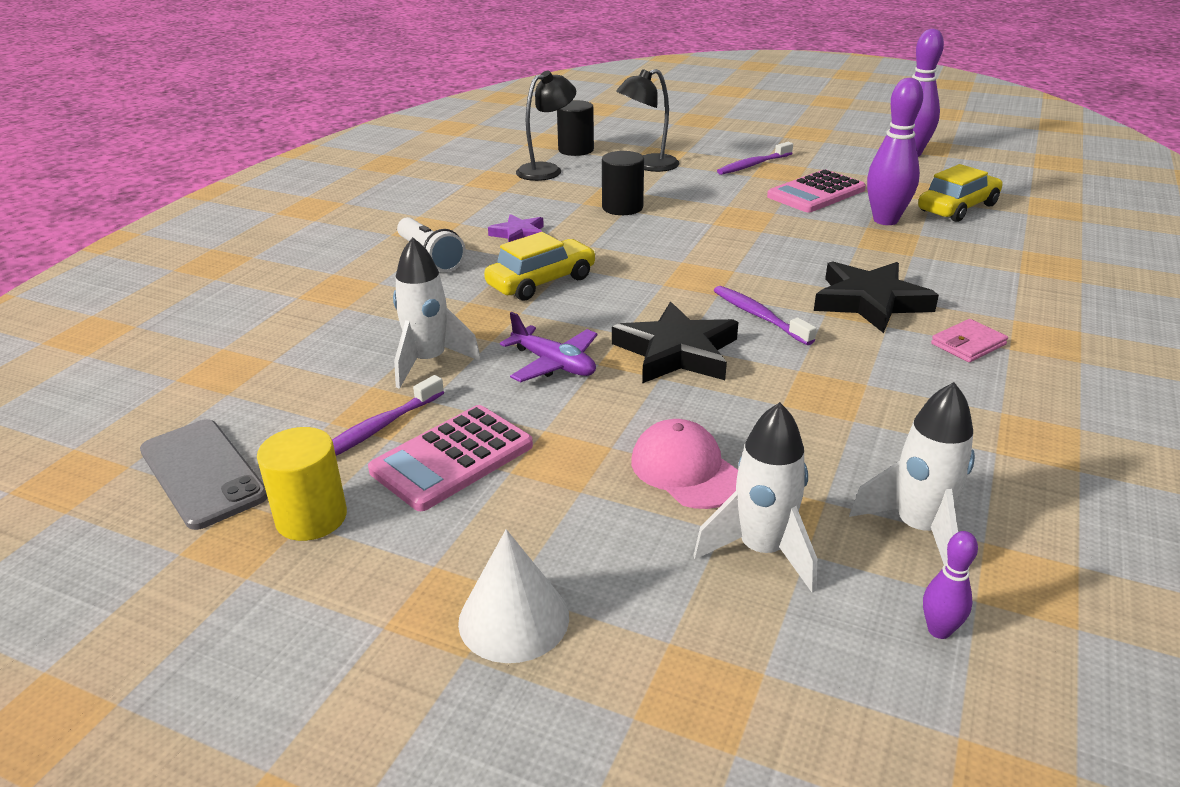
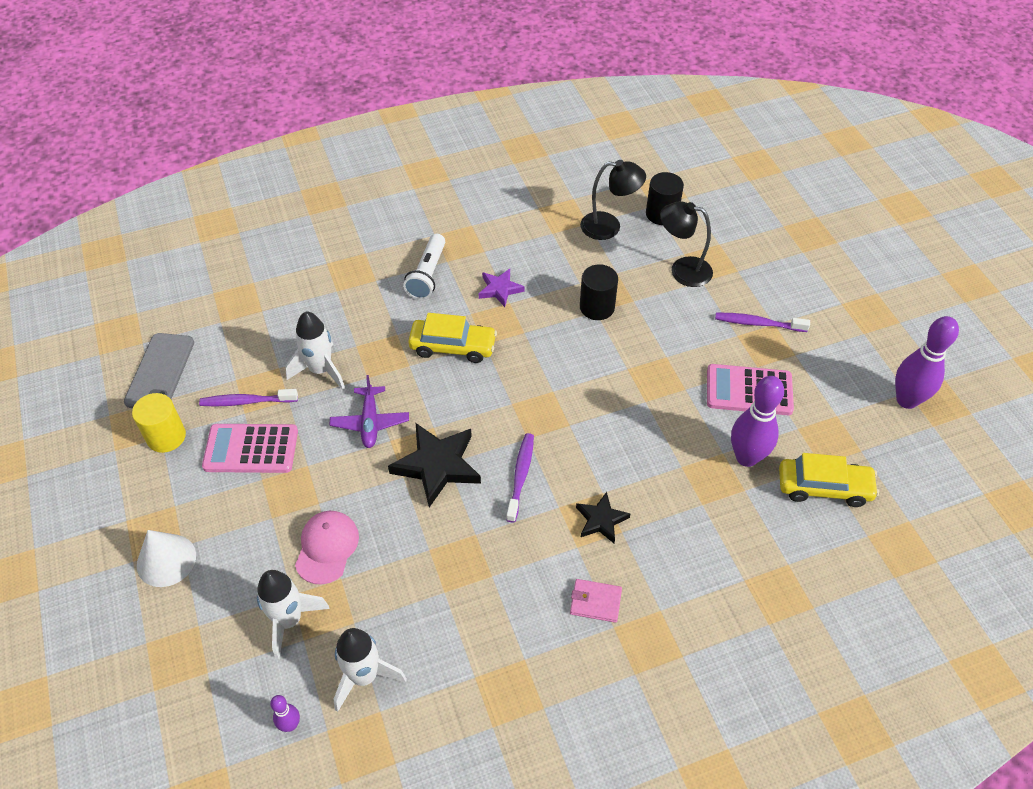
camera: 45 degrees right, 20 degrees up
(870, 302) = (601, 520): black star -> black star, size x0.57

